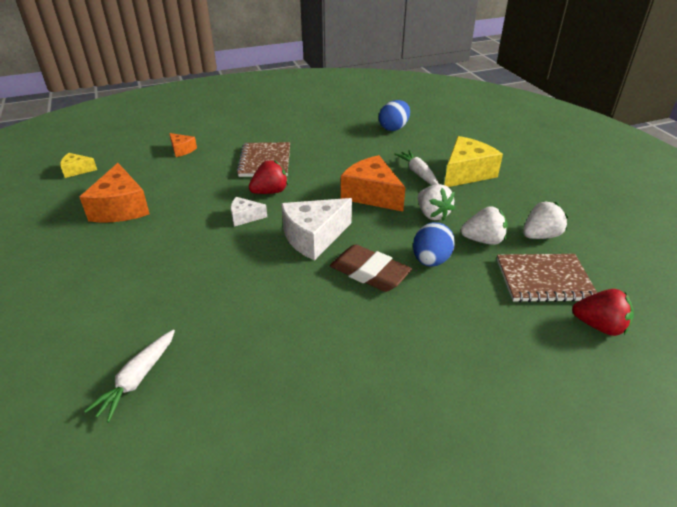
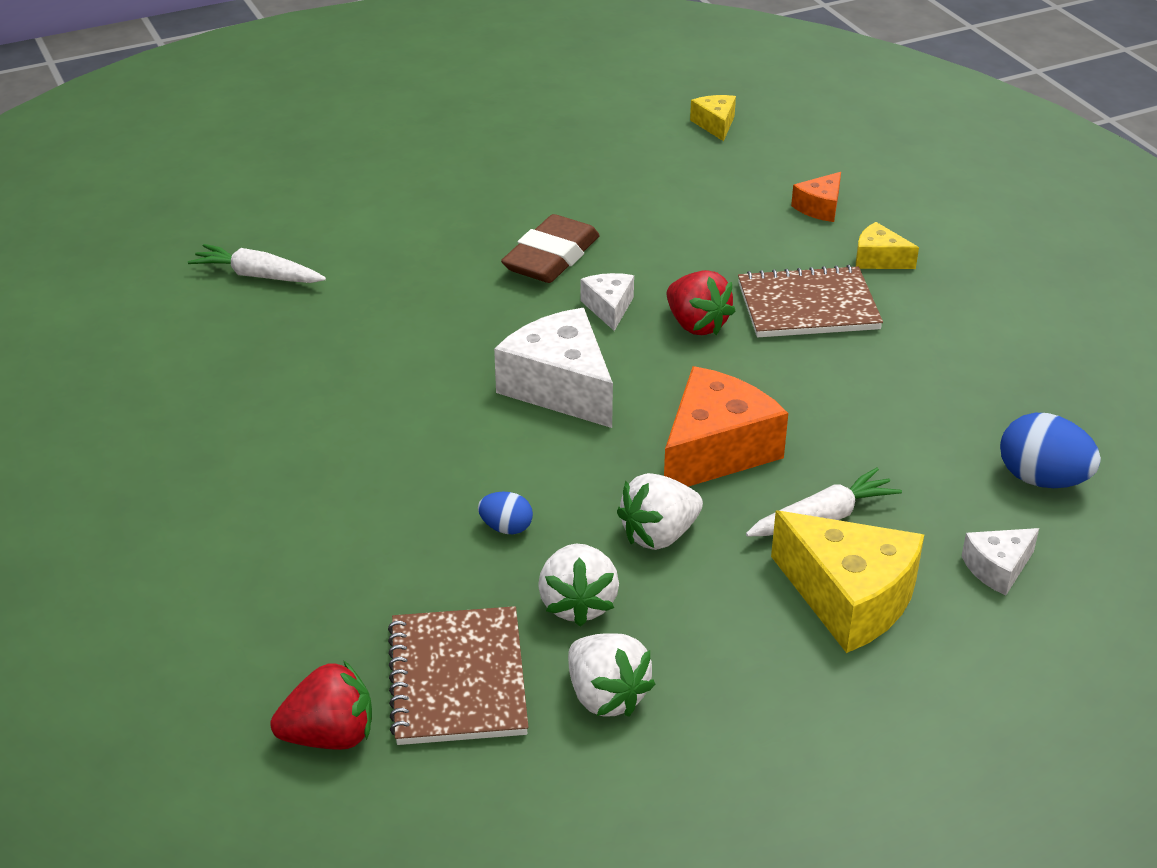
camera: 85 degrees right, 0 degrees up
(121, 208) = (614, 187): orange cheese -> none
(234, 141) = (878, 259): none -> yellow cheese
(369, 273) = (466, 454): brown eraser -> brown eraser (551, 257)
(431, 260) = (506, 528): blue egg -> blue egg, size x0.55
(445, 142) = (997, 568): none -> white cheese
(599, 326) = (330, 736): red strawberry -> red strawberry turned 120 degrees counterclockwise

